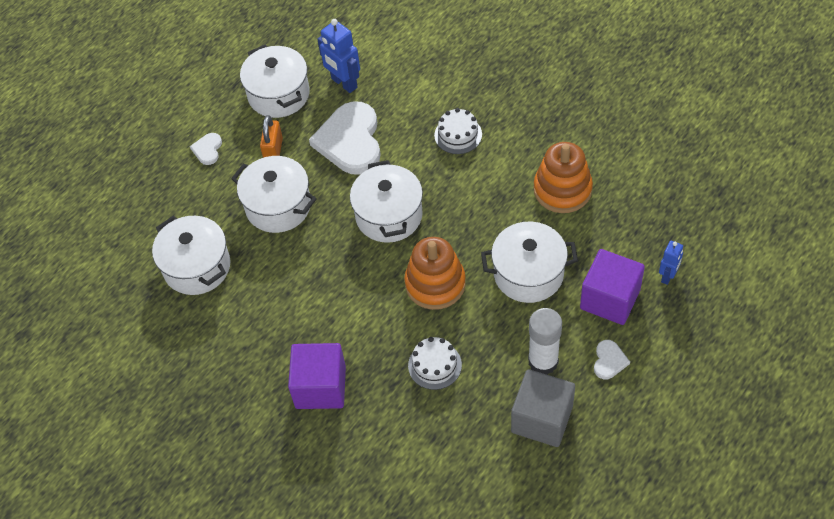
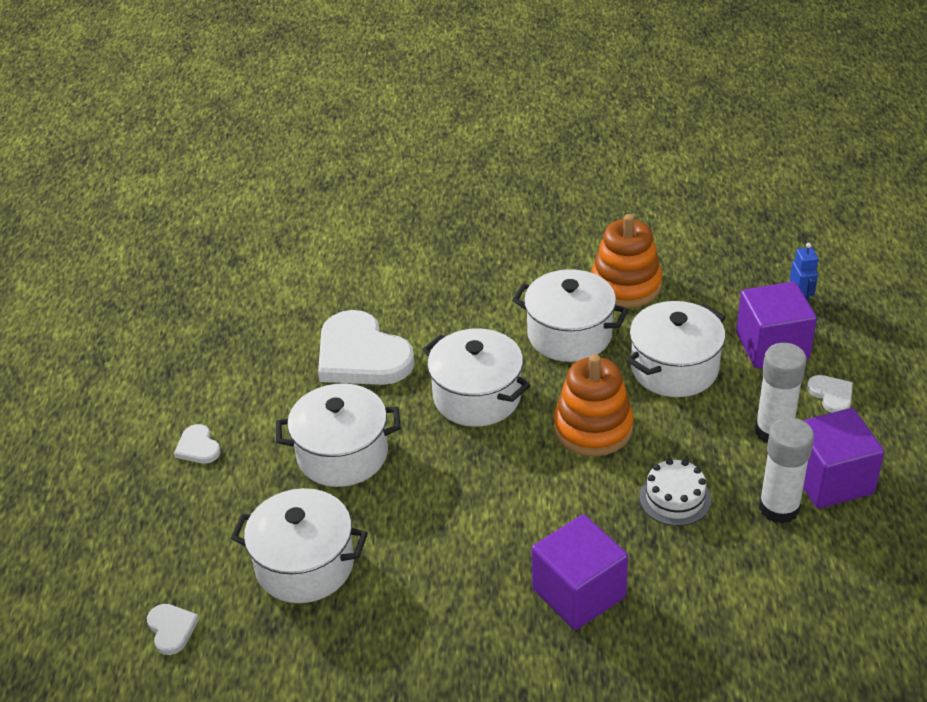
camera: 40 degrees left, 15 degrees down
(102, 261) = (171, 629): none -> white heart
(273, 150) = (281, 407): orange padlock -> none
(279, 94) = (232, 355): white pot -> white pot (569, 335)
(344, 83) = (299, 310): blue robot -> none
(458, 135) = (472, 294): white cake -> none
(489, 415) = (779, 508): none -> white glue stick
(542, 419) = (830, 479): grey cube -> purple cube

